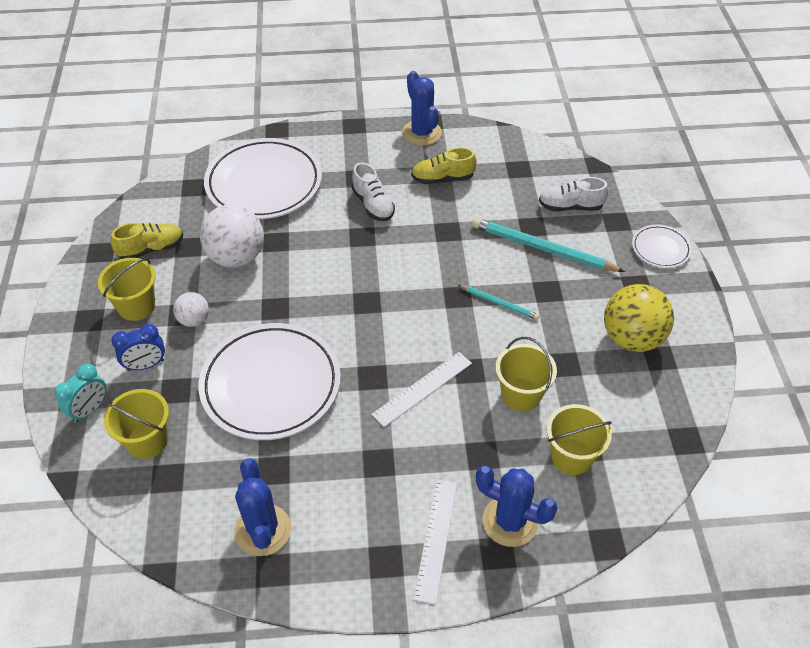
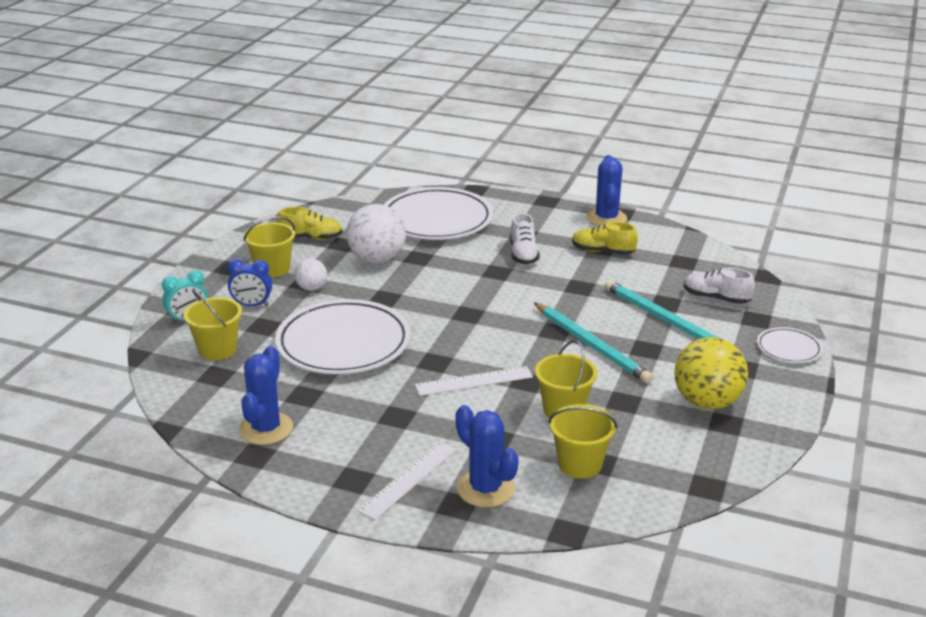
camera: 25 degrees right, 20 degrees down
(499, 303) = (591, 345): turquoise pencil -> turquoise pencil, size x1.88

